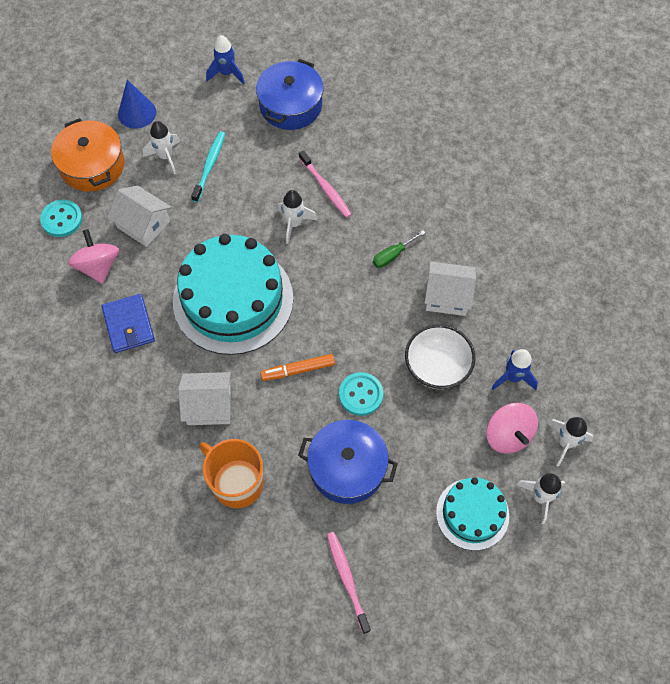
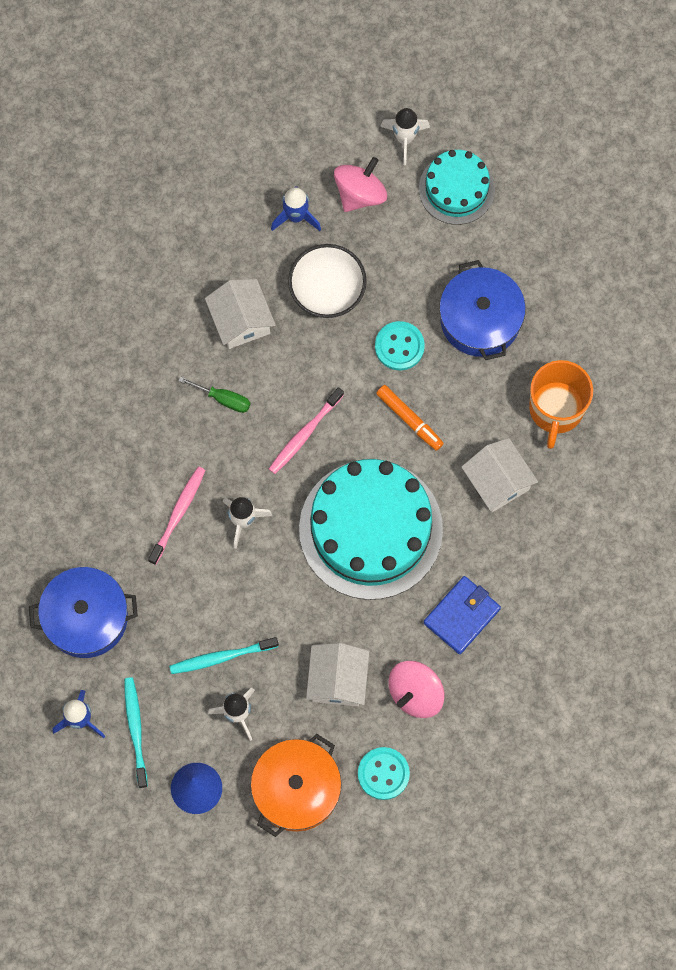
camera: 120 degrees left, 10 degrees up
(198, 98) = (135, 730): none -> turquoise toothbrush
(347, 579) = (582, 263): pink toothbrush -> pink toothbrush (304, 434)
(565, 443) = (337, 140): white rocket -> none

